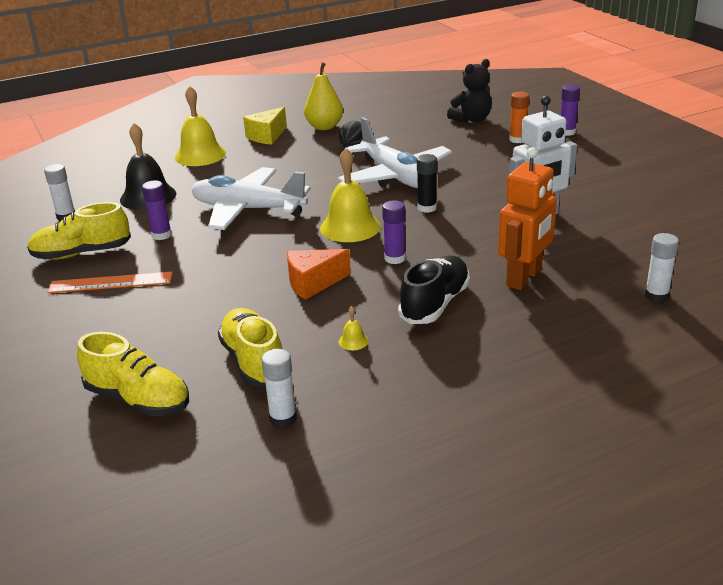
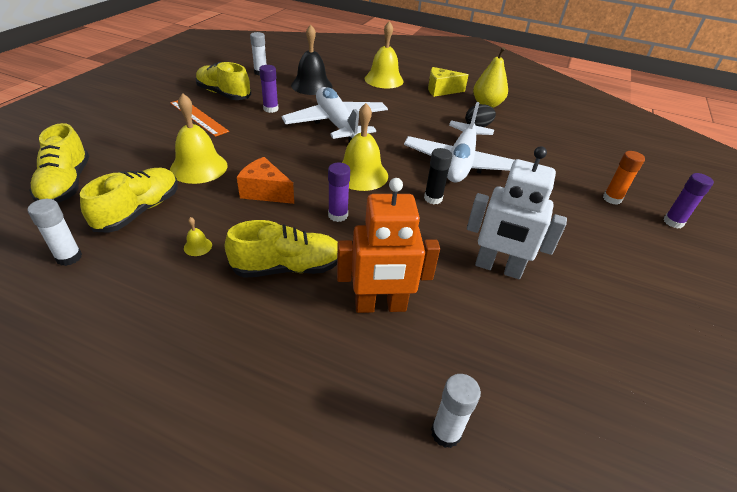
camera: 45 degrees right, 10 degrees up
(219, 308) = (199, 167): none -> yellow bell
(435, 304) = (288, 267): black shoe -> yellow shoe
(471, 119) = (604, 161): black teddy bear -> none

